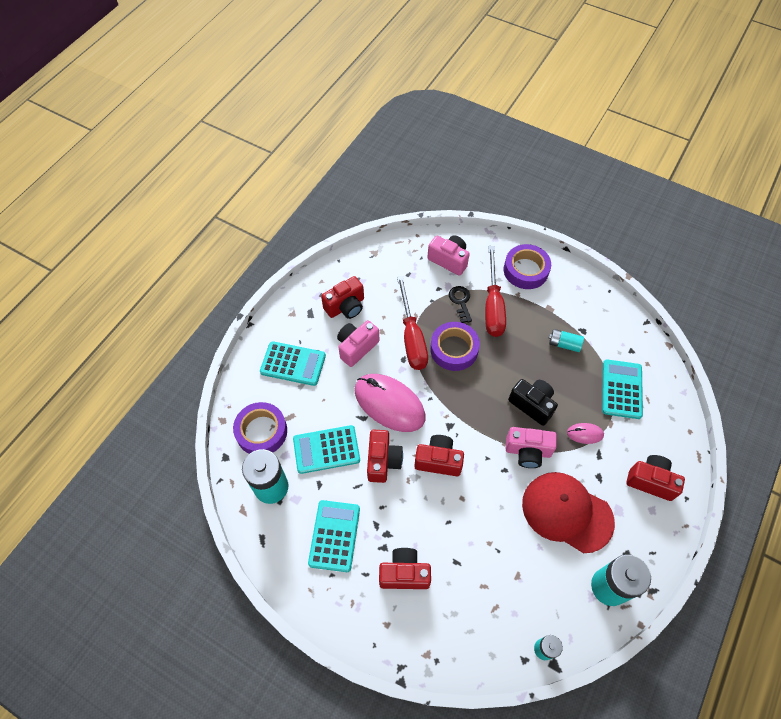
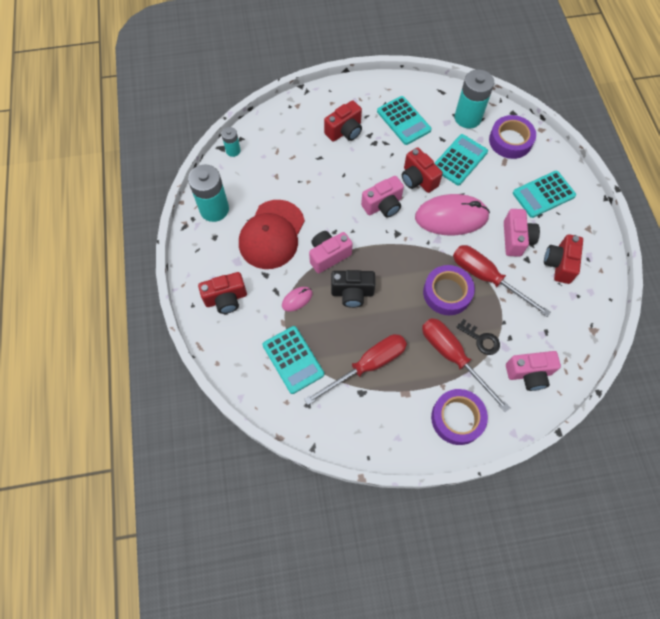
camera: 140 degrees right, 5 degrees up
(438, 460) = (383, 205): red camera -> pink camera
(564, 344) = (367, 366): turquoise battery -> red screwdriver
(567, 512) = (272, 234): red cap -> red cap turned 120 degrees clockwise

